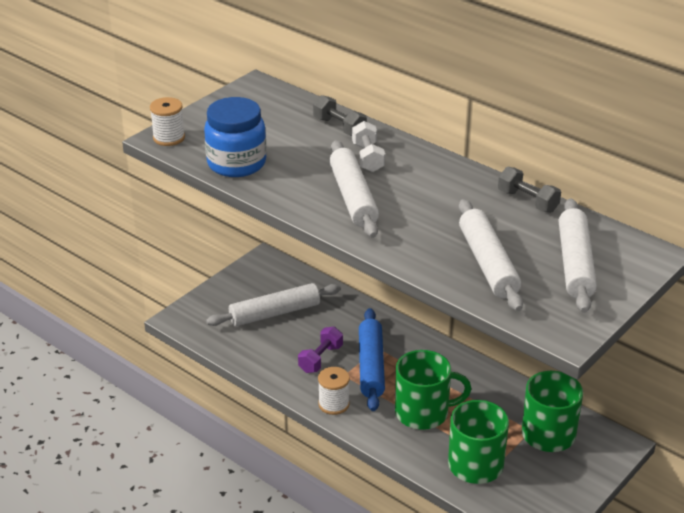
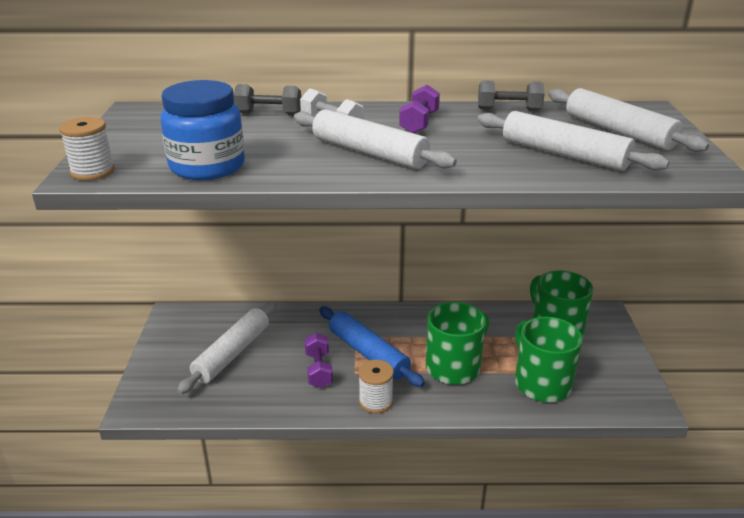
camera: 40 degrees left, 5 degrees down
(432, 184) = (419, 123): none -> purple dumbbell

